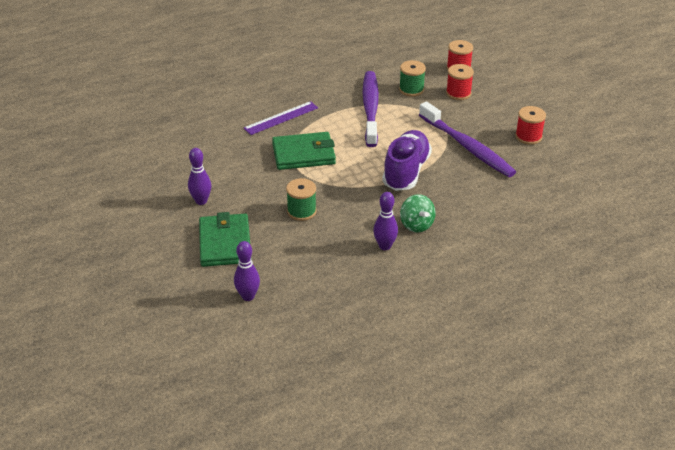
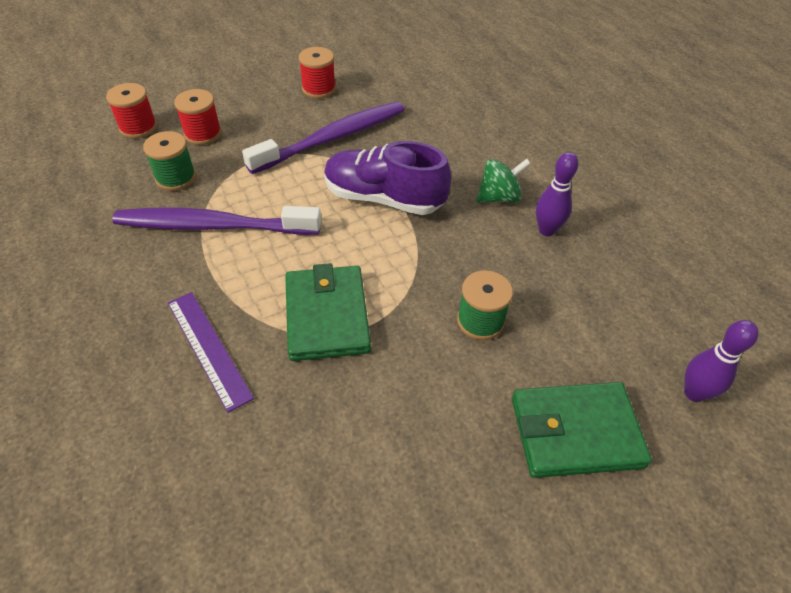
camera: 90 degrees left, 10 degrees up
(201, 201) = (461, 481): purple bowling pin -> none

